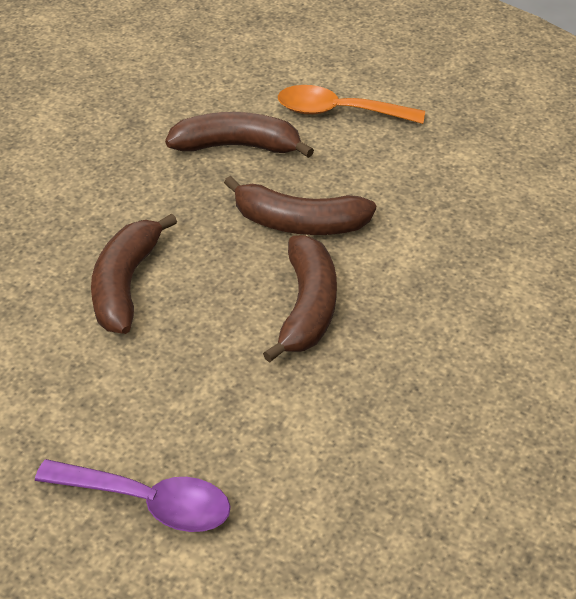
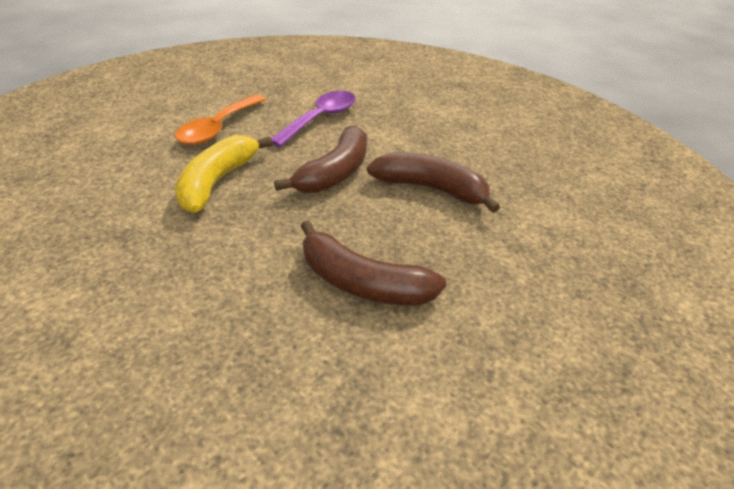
camera: 75 degrees left, 5 degrees down
(148, 502) = (632, 315): purple spoon -> purple spoon (320, 119)
(237, 146) = (217, 181): brown banana -> yellow banana

